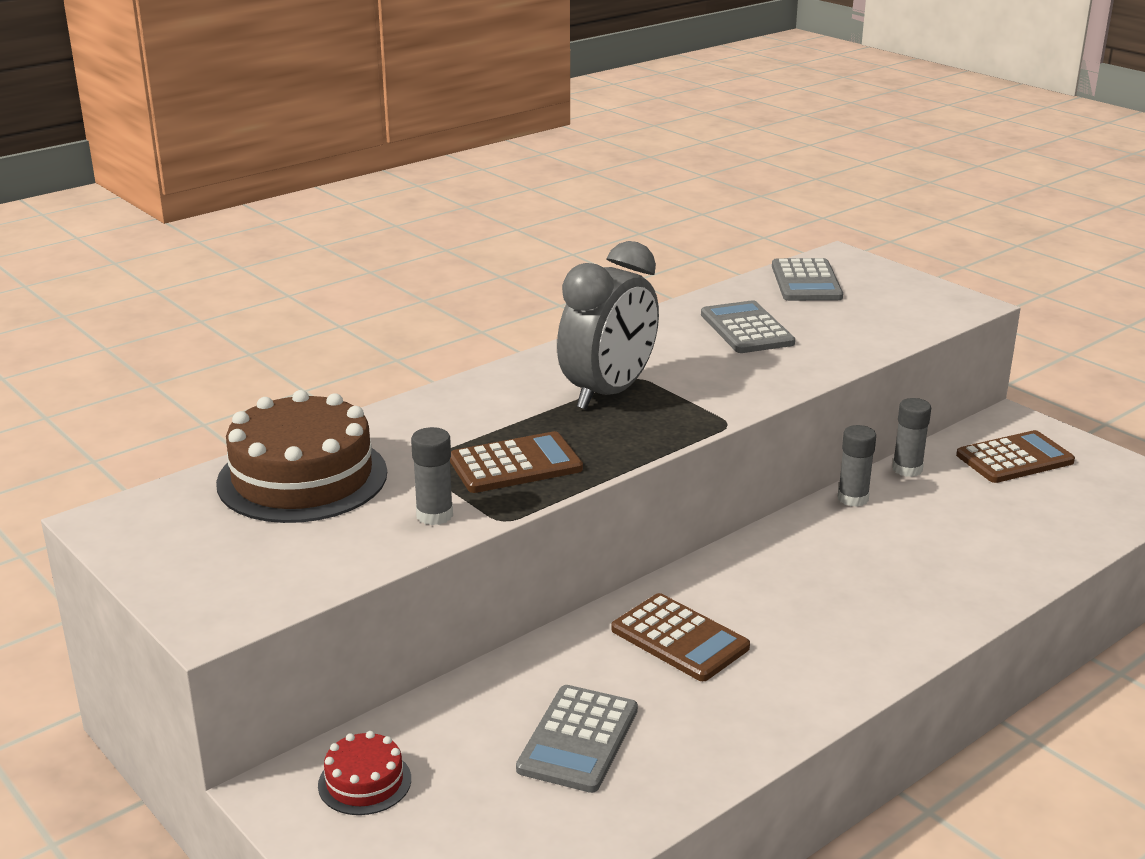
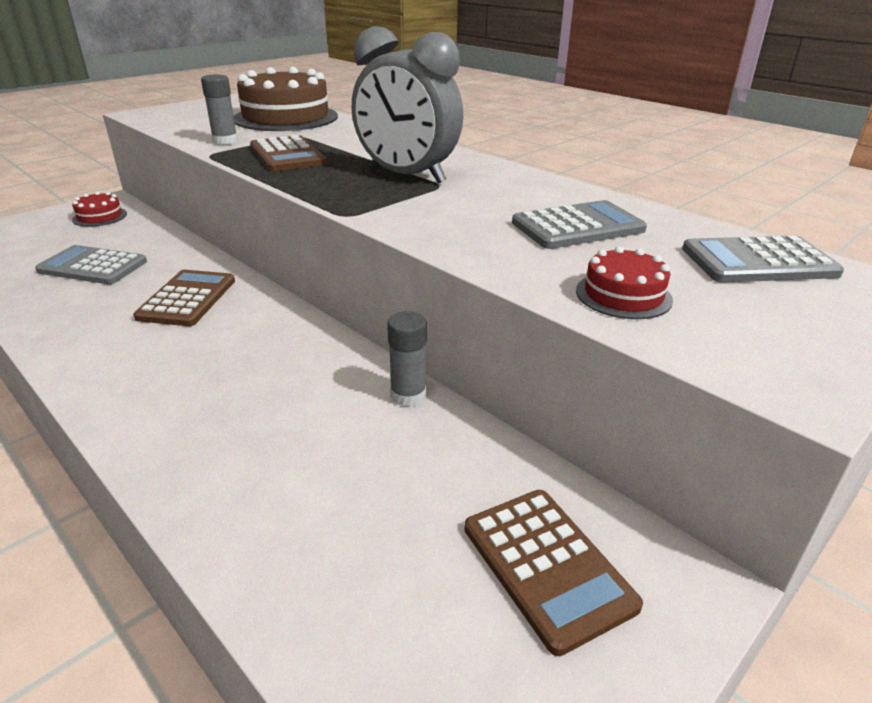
camera: 85 degrees right, 5 degrees up
(680, 638) = (187, 299): brown calculator -> brown calculator turned 150 degrees clockwise
(870, 329) = (623, 295): none -> red cake
(907, 469) = (486, 443): grey glue stick -> none

